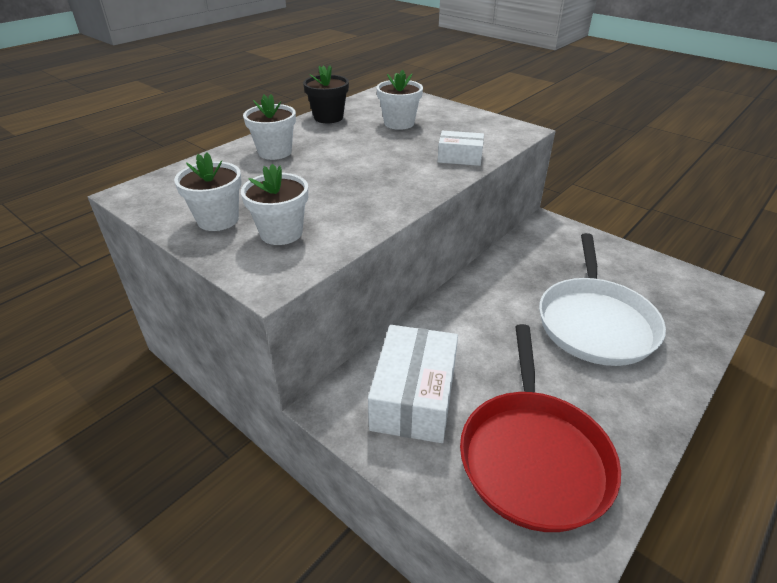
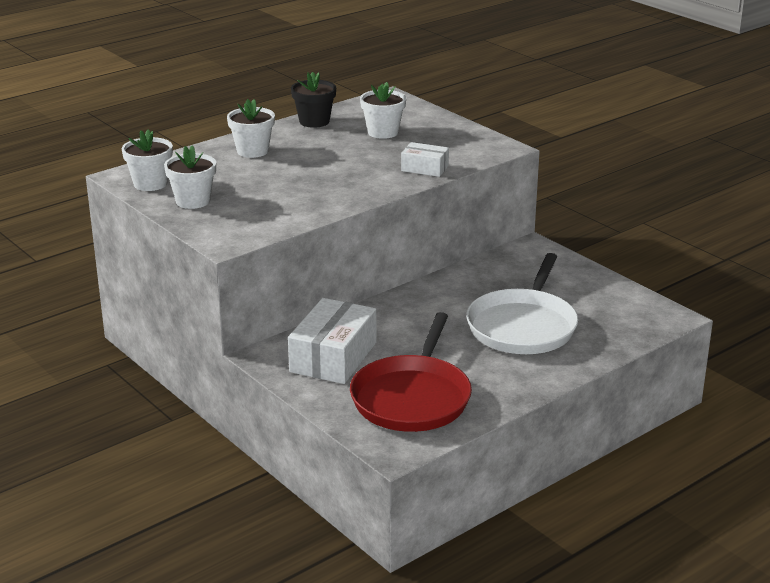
camera: 10 degrees right, 10 degrees down
(281, 233) = (242, 214): white flower pot -> white flower pot (150, 184)

